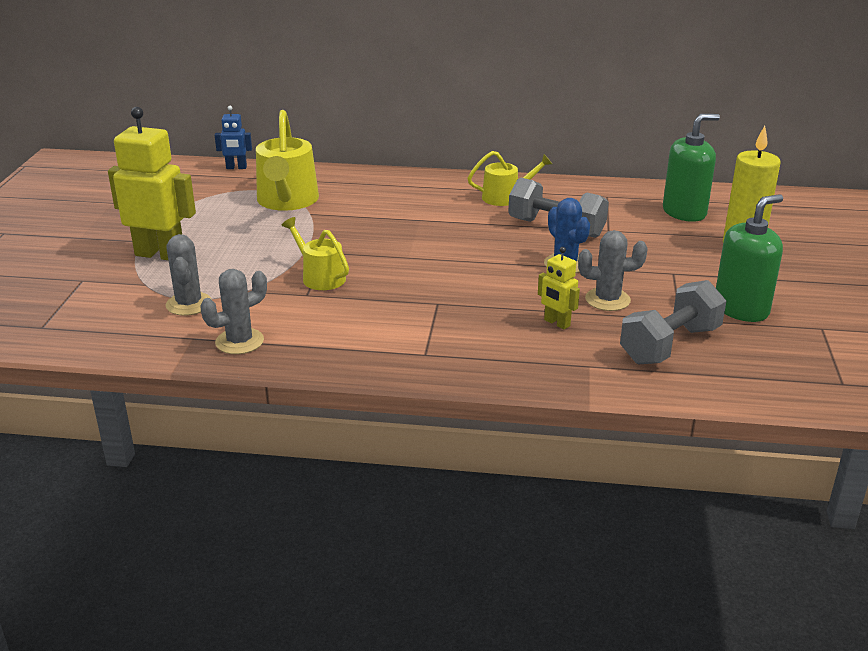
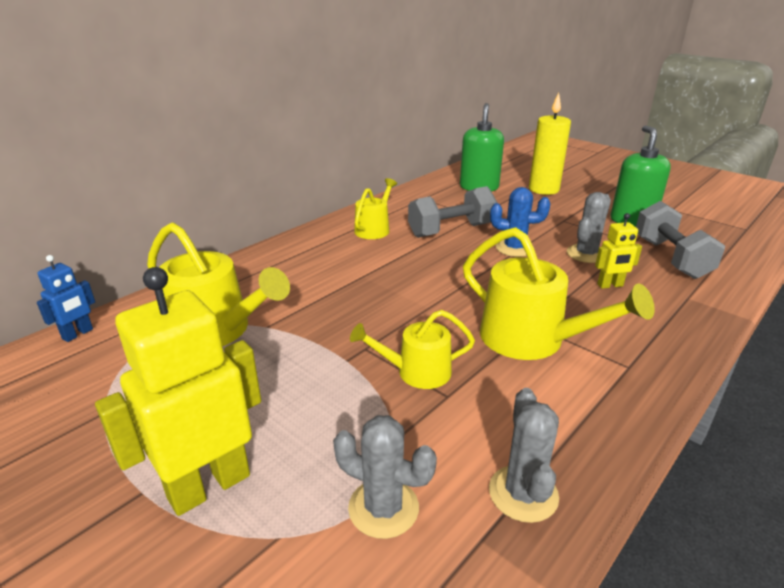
camera: 55 degrees left, 0 degrees up
(413, 307) = (531, 339): none -> yellow watering can

